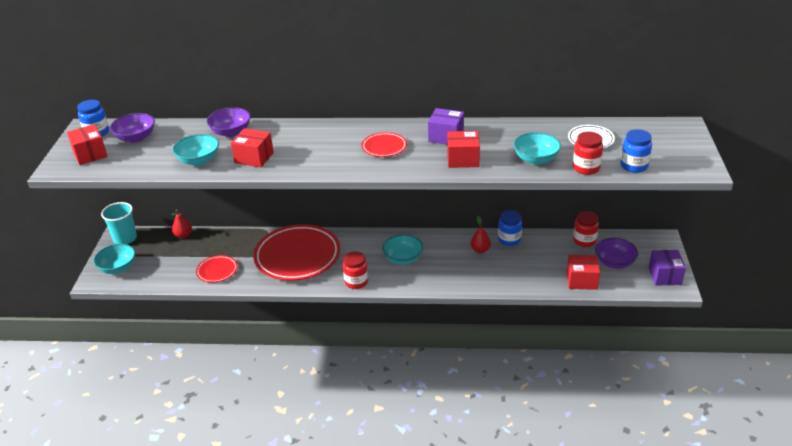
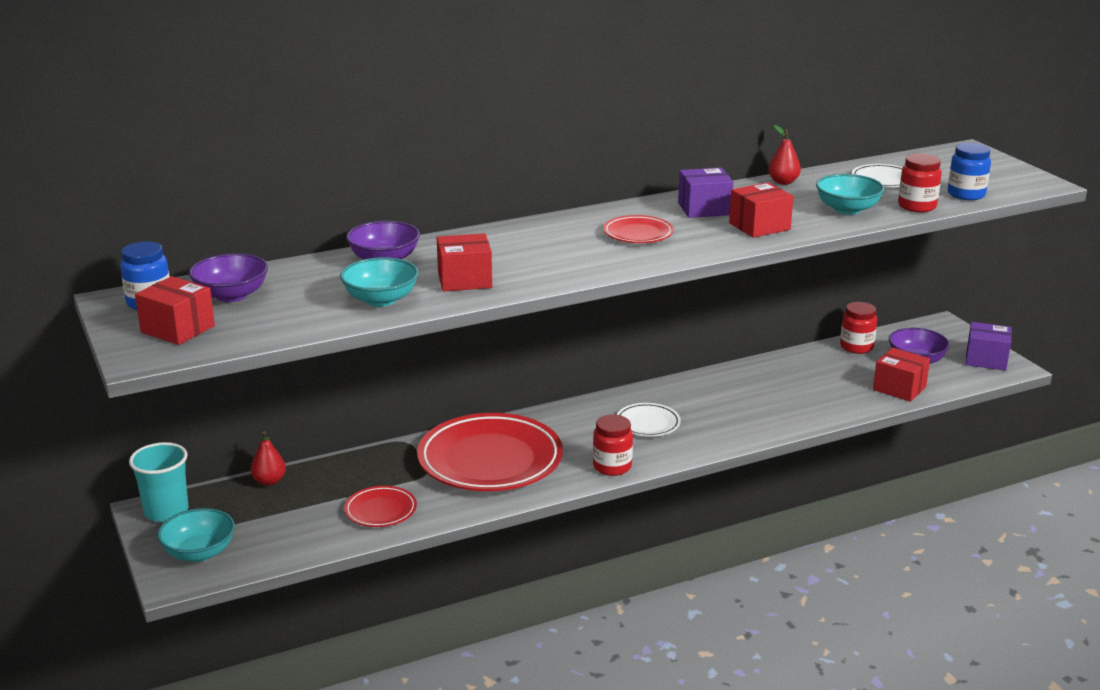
camera: 30 degrees left, 10 degrees down
(403, 259) = (647, 424): turquoise bowl -> white plate
(480, 250) = (739, 388): red pear -> red pear (783, 182)
(509, 240) = (764, 368): blue jar -> none
(581, 280) = (899, 388): red box -> red box turned 60 degrees clockwise
(665, 276) = (986, 359): purple box -> purple box turned 45 degrees counterclockwise

